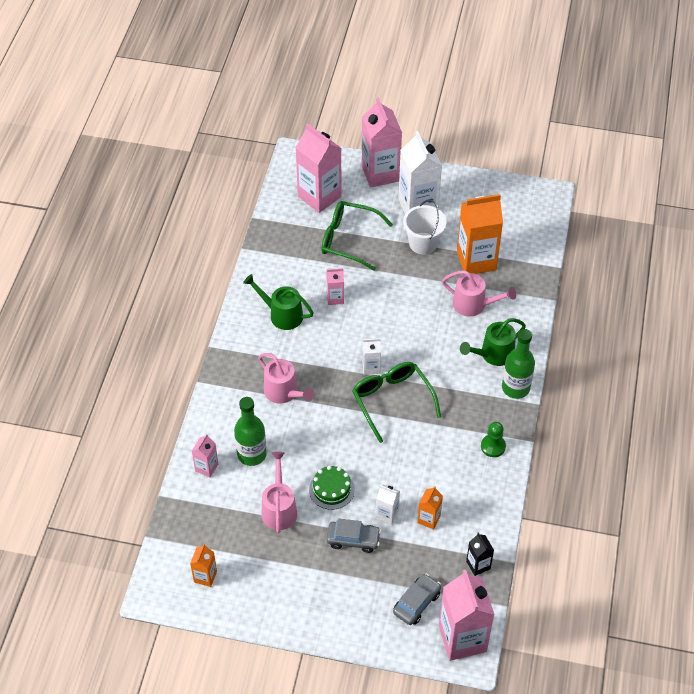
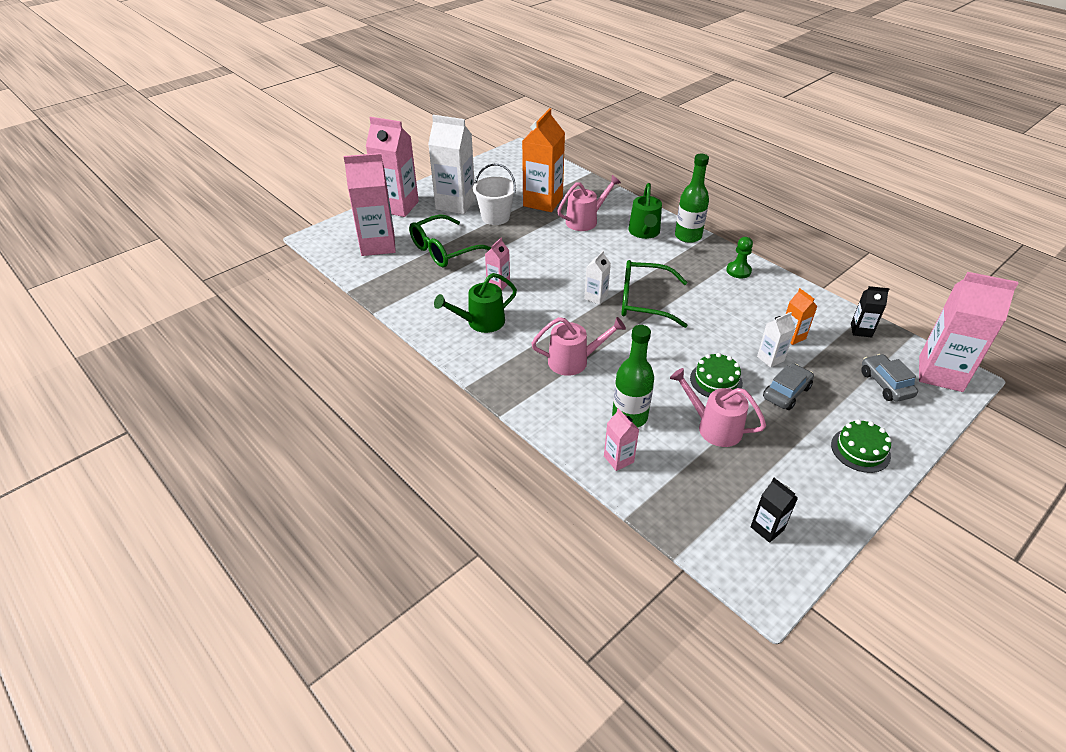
camera: 55 degrees left, 10 degrees down
(205, 576) = (767, 528): orange carton -> black carton
(323, 608) = (860, 450): none -> green cake

